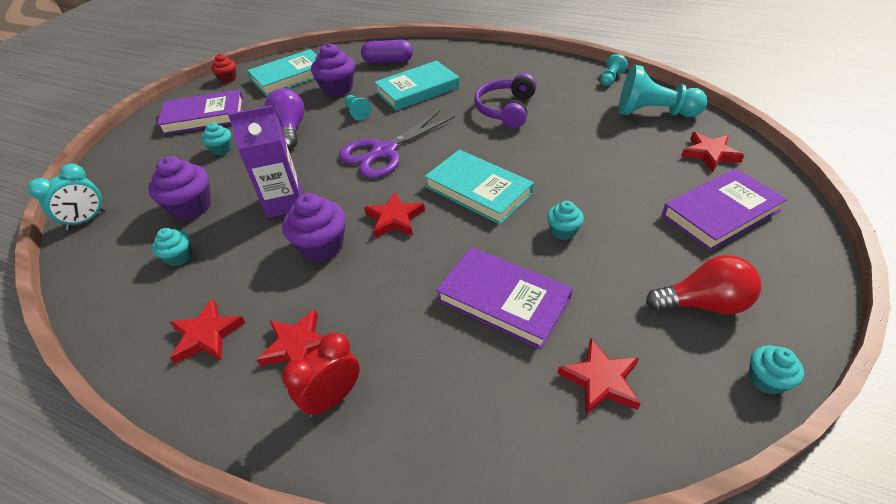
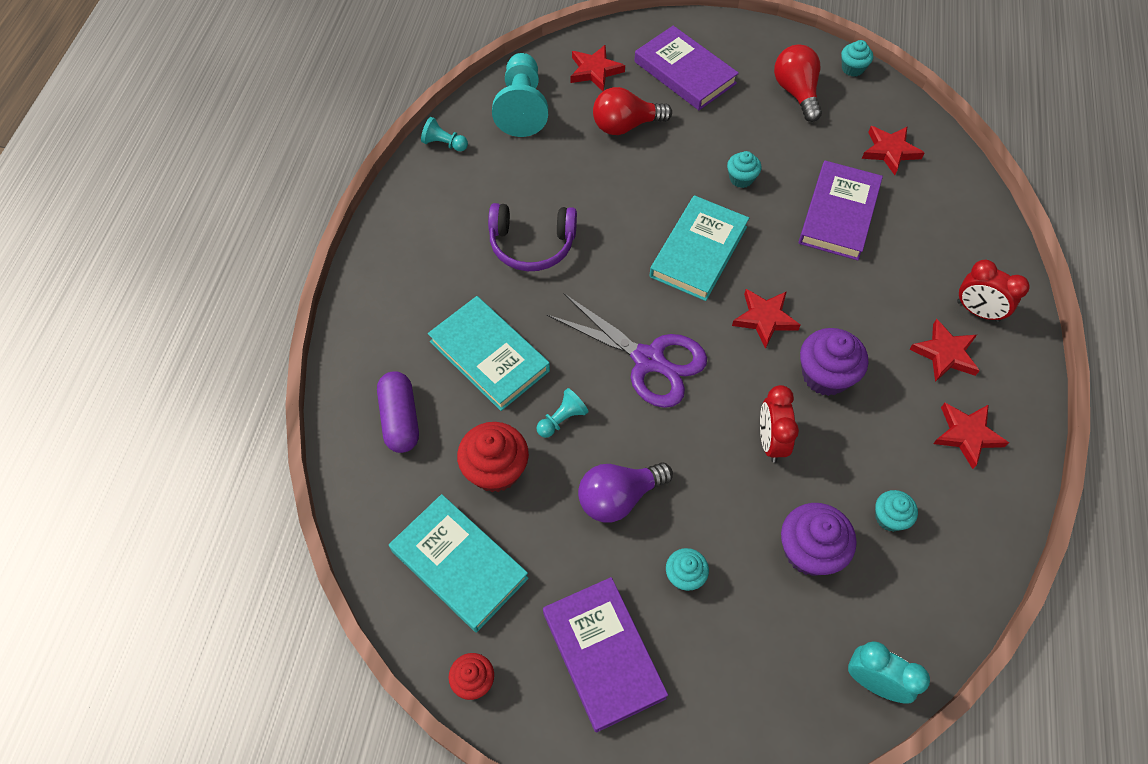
camera: 105 degrees left, 15 degrees up
(284, 202) = (770, 441): purple carton -> red clock
(337, 89) = (495, 470): purple cupcake -> red cupcake
(635, 165) = (625, 126): none -> red light bulb

